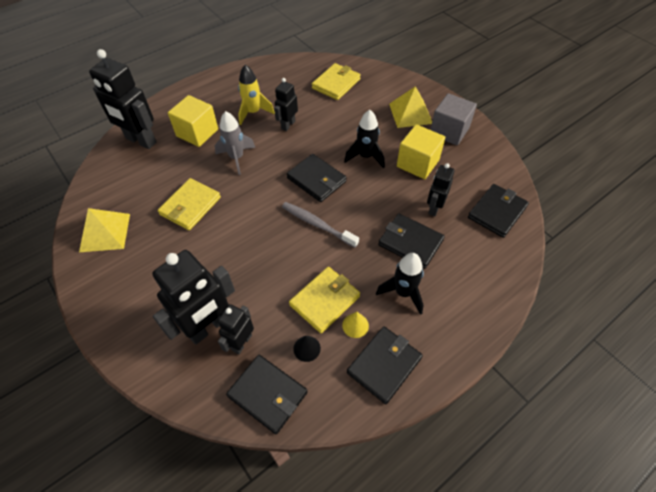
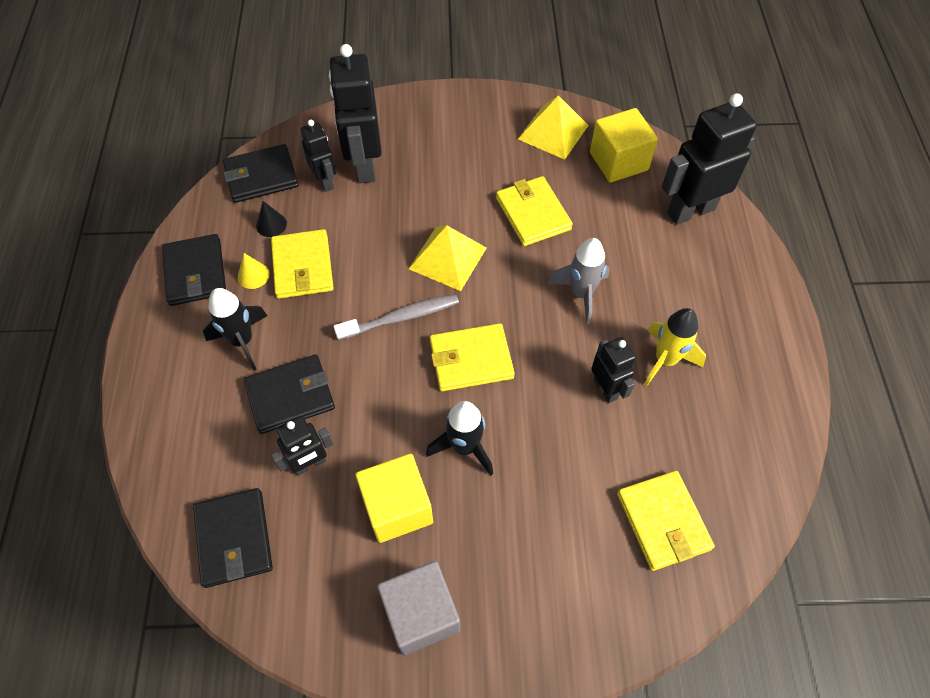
camera: 125 degrees right, 5 degrees up
(197, 133) = (665, 274): yellow cube -> yellow cube (618, 161)
(316, 180) = (471, 360): black wallet -> yellow wallet
(410, 113) = (505, 586): yellow pyramid -> yellow pyramid (447, 258)
(434, 208) = (310, 464): black robot -> black robot turned 90 degrees clockwise

